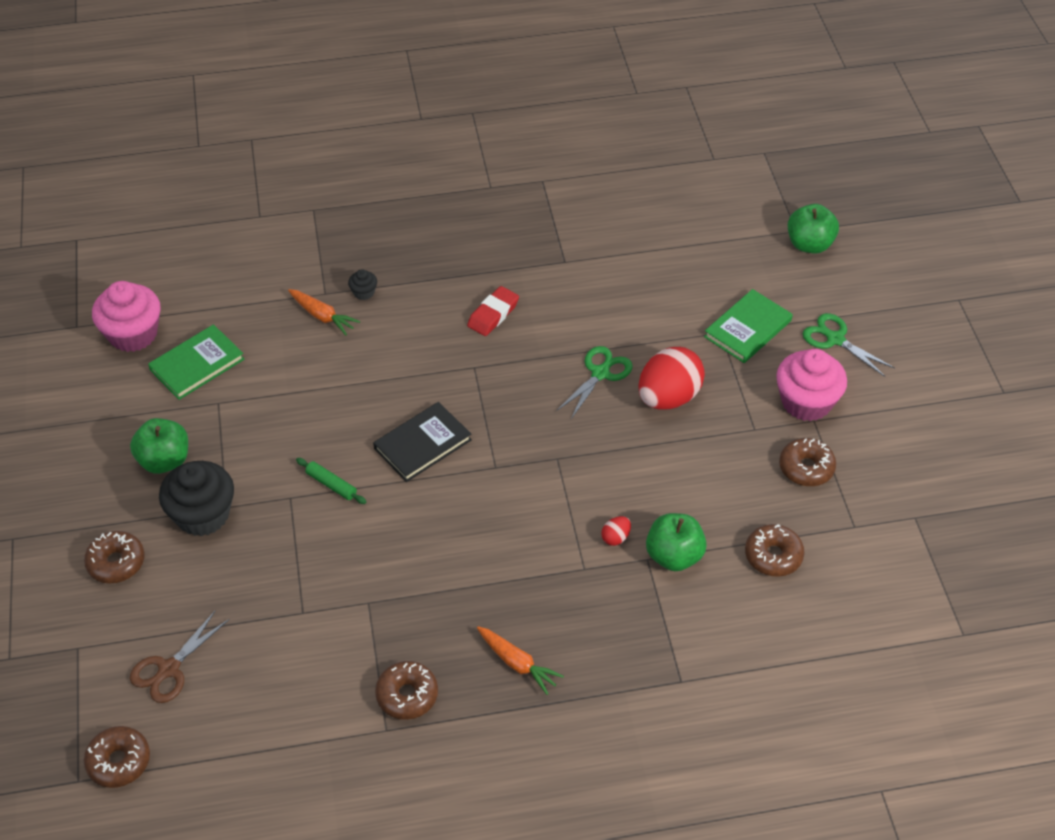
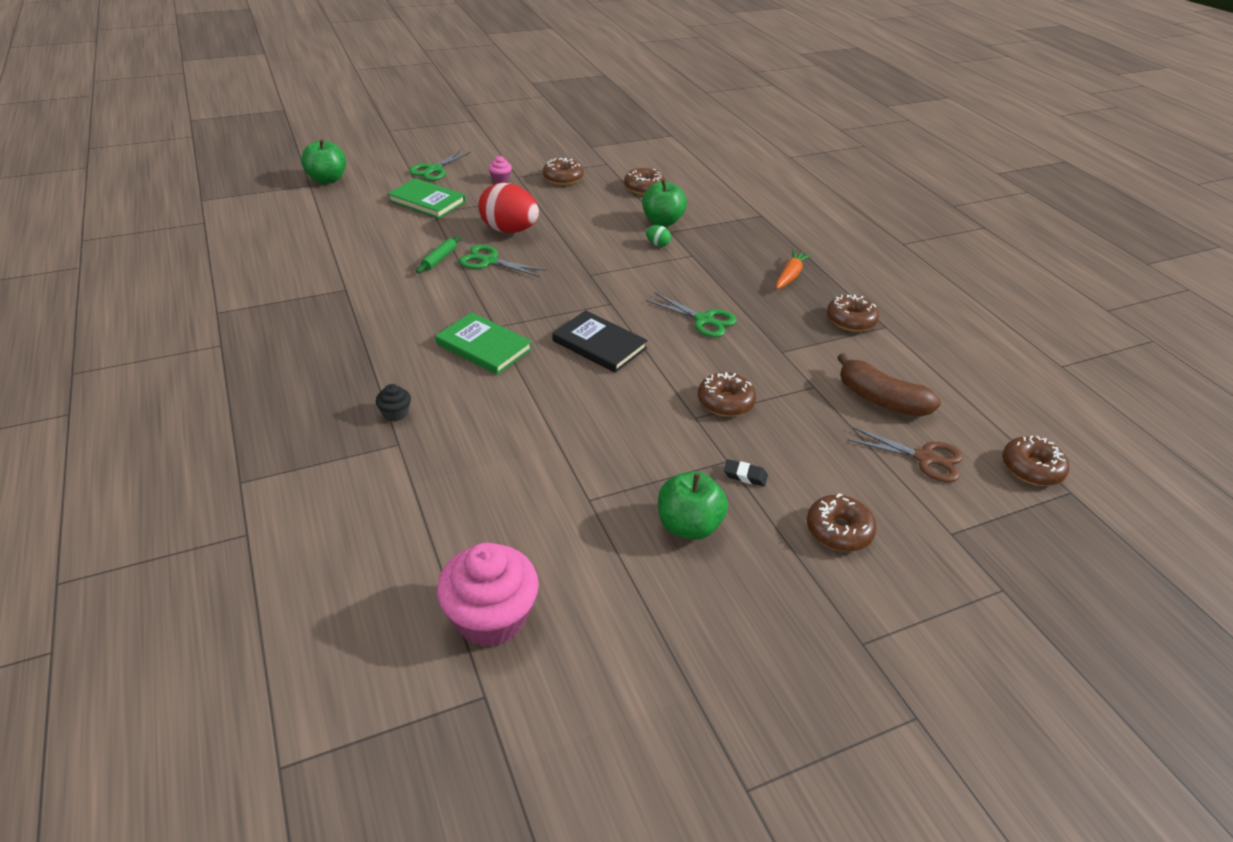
camera: 105 degrees left, 10 degrees down
(197, 364) = (533, 533): green book -> green book (484, 347)
(203, 515) = (745, 476): black cupcake -> black eraser
(262, 667) = (880, 400): none -> brown banana
(303, 527) = (725, 402): none -> brown donut
(322, 316) = (436, 439): orange carrot -> none
(331, 484) = (668, 392): green rolling pin -> green rolling pin (439, 259)
(443, 545) = (703, 320): none -> green scissors
(493, 314) = (422, 323): red eraser -> none
(615, 538) = (657, 244): red egg -> green egg
(806, 402) = (500, 179): pink cupcake -> pink cupcake, size x0.44

